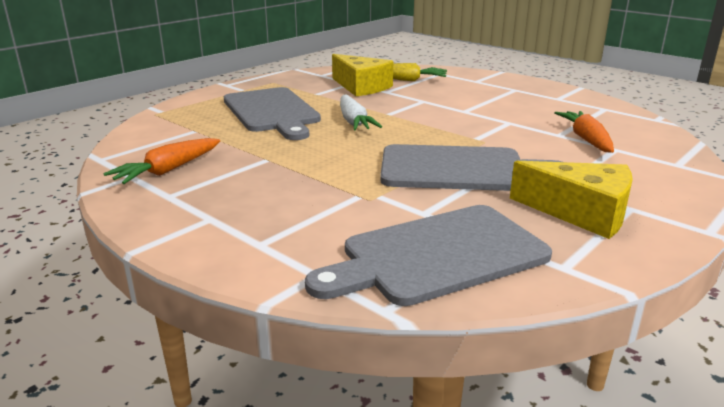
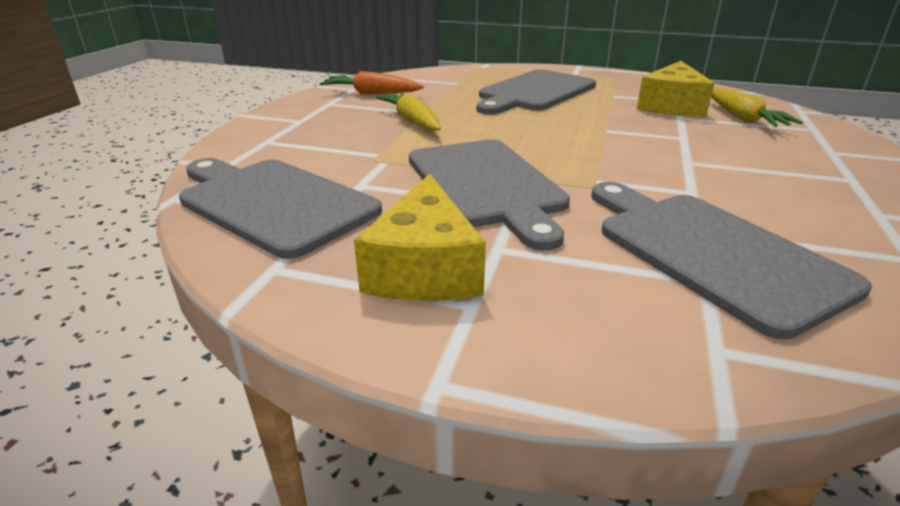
camera: 65 degrees right, 5 degrees up
(286, 167) = (412, 121): none -> yellow carrot
(354, 122) = (558, 122): white carrot -> none
(586, 139) = (711, 252): orange carrot -> grey cutting board

